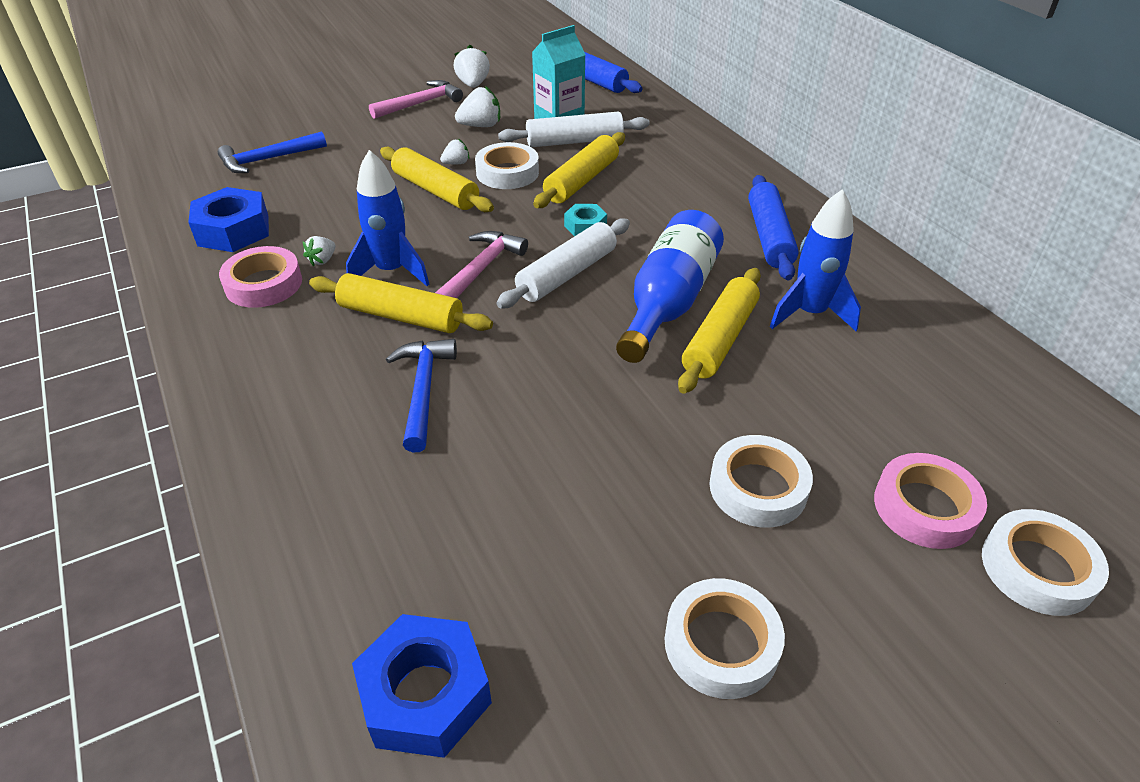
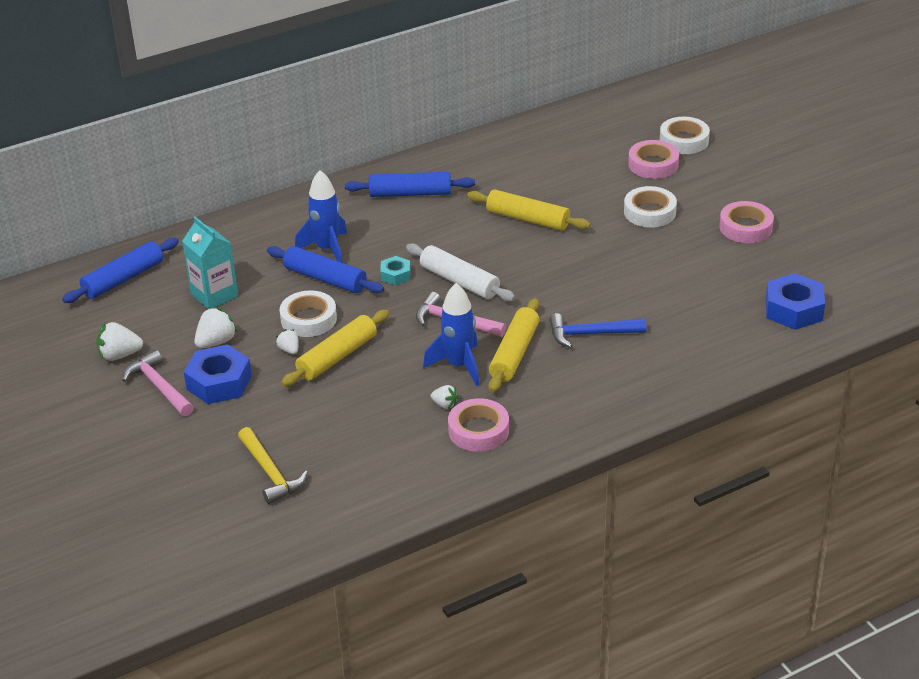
camera: 90 degrees left, 5 degrees down
(233, 230) = (400, 466): blue nut -> blue nut (219, 382)
(268, 159) = (270, 472): blue hammer -> yellow hammer
(480, 126) = (216, 342): white strawberry -> white strawberry turned 60 degrees clockwise
(574, 141) = (254, 285): white rolling pin -> none
(581, 180) = (325, 279): yellow rolling pin -> blue rolling pin
(668, 302) = (490, 238): blue bottle -> none
(721, 644) = (745, 227): white tape -> pink tape
(809, 313) = (499, 184): blue rocket -> blue rocket (327, 249)

